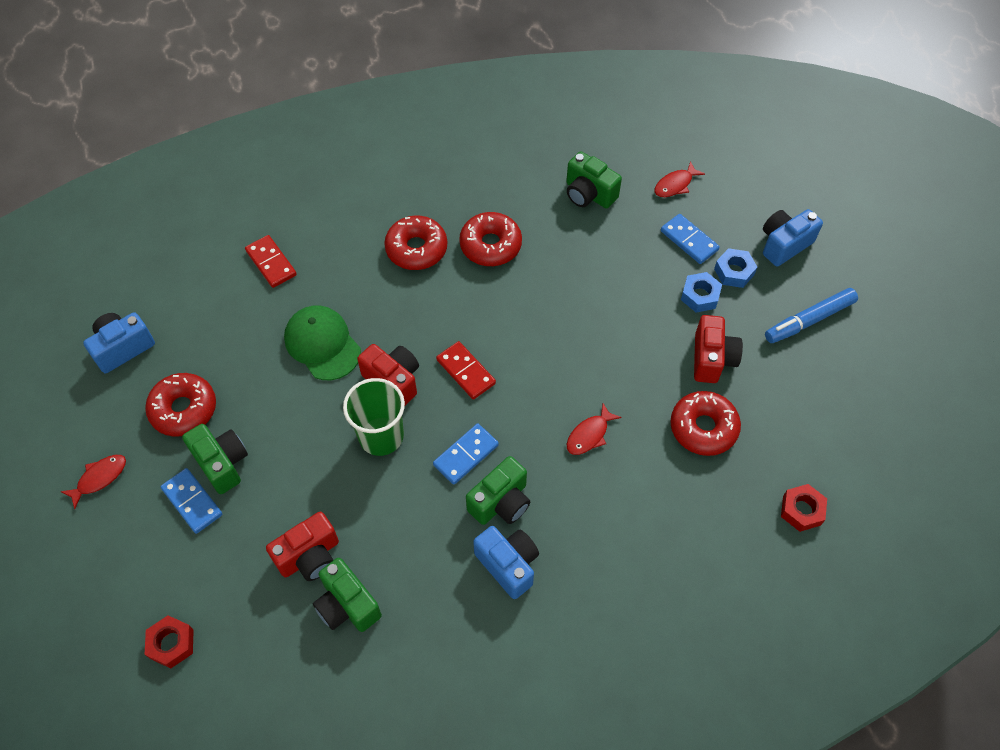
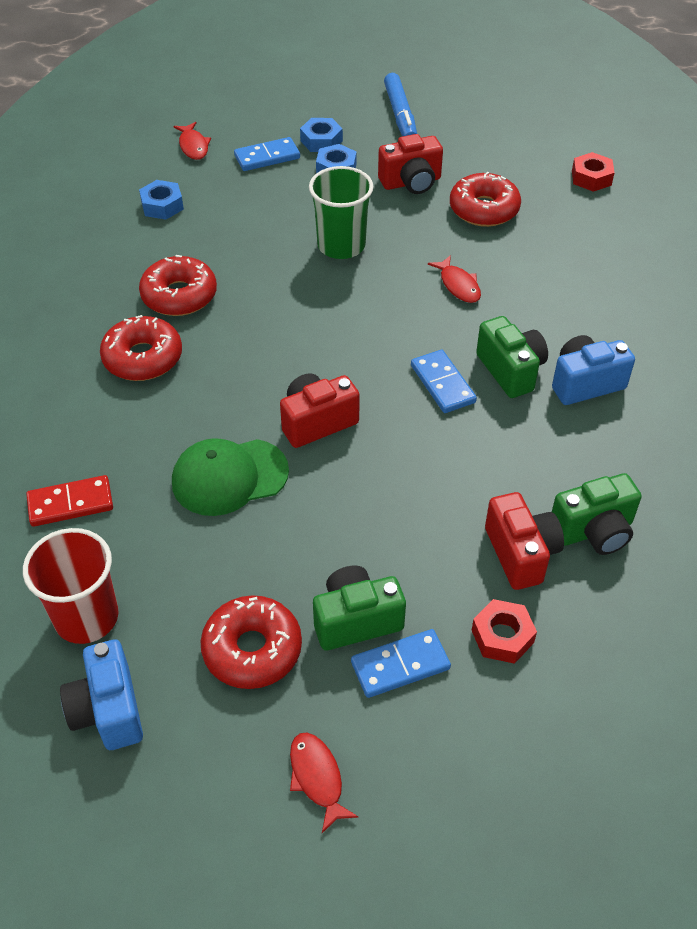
camera: 70 degrees left, 10 degrees down
(171, 644) = (598, 727): red nut -> red nut (502, 636)
(185, 309) = (86, 617): none -> red cup
(381, 436) = (386, 450): green cup -> green cup (341, 245)
(466, 371) = (336, 357): red domino -> none
(589, 194) = (162, 205): green camera -> blue nut
(712, 359) = (411, 182): red camera -> red camera turned 135 degrees clockwise
(784, 244) = (309, 104): blue camera -> none

